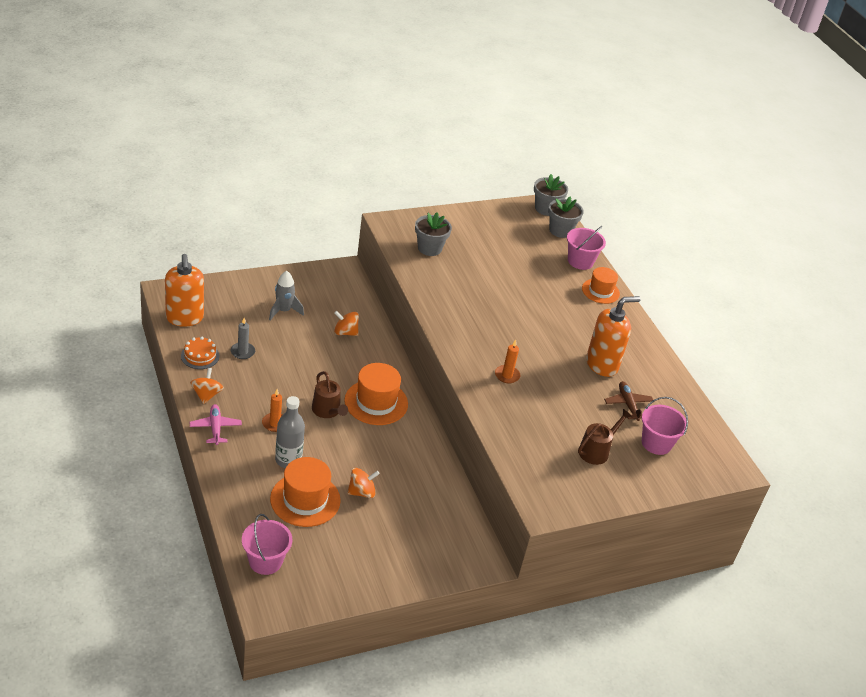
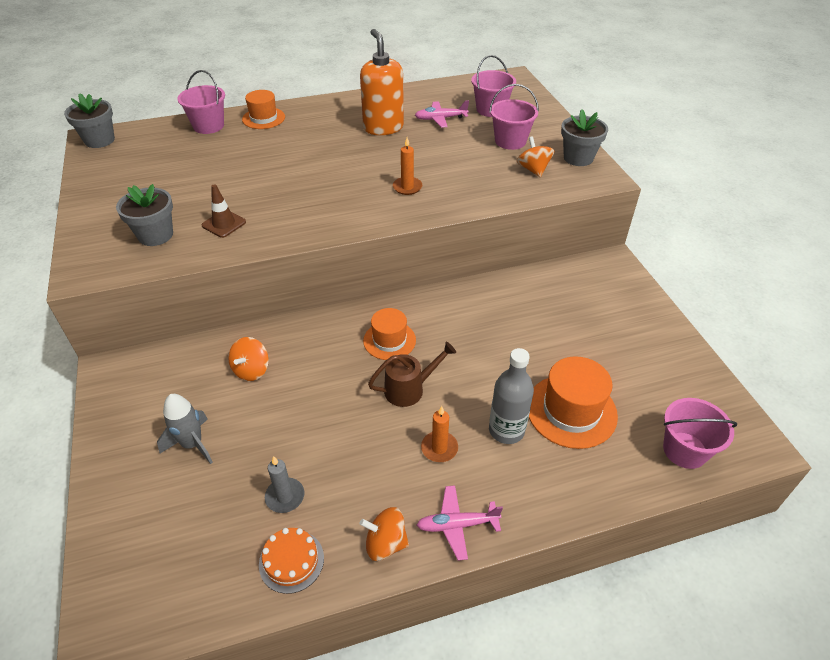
camera: 80 degrees left, 5 degrees up
(184, 318) = (187, 596): orange soap dispenser -> none
(361, 492) = (544, 356): orange spinning top -> orange spinning top (533, 170)
(376, 402) = (389, 340): orange hat -> orange hat, size x0.65
(445, 278) = (224, 224): none -> brown traffic cone
(560, 230) = (147, 134): grey flower pot -> grey flower pot (578, 158)
(597, 450) = (510, 141): brown watering can -> pink bucket
(628, 404) = (440, 119): brown plane -> pink plane

